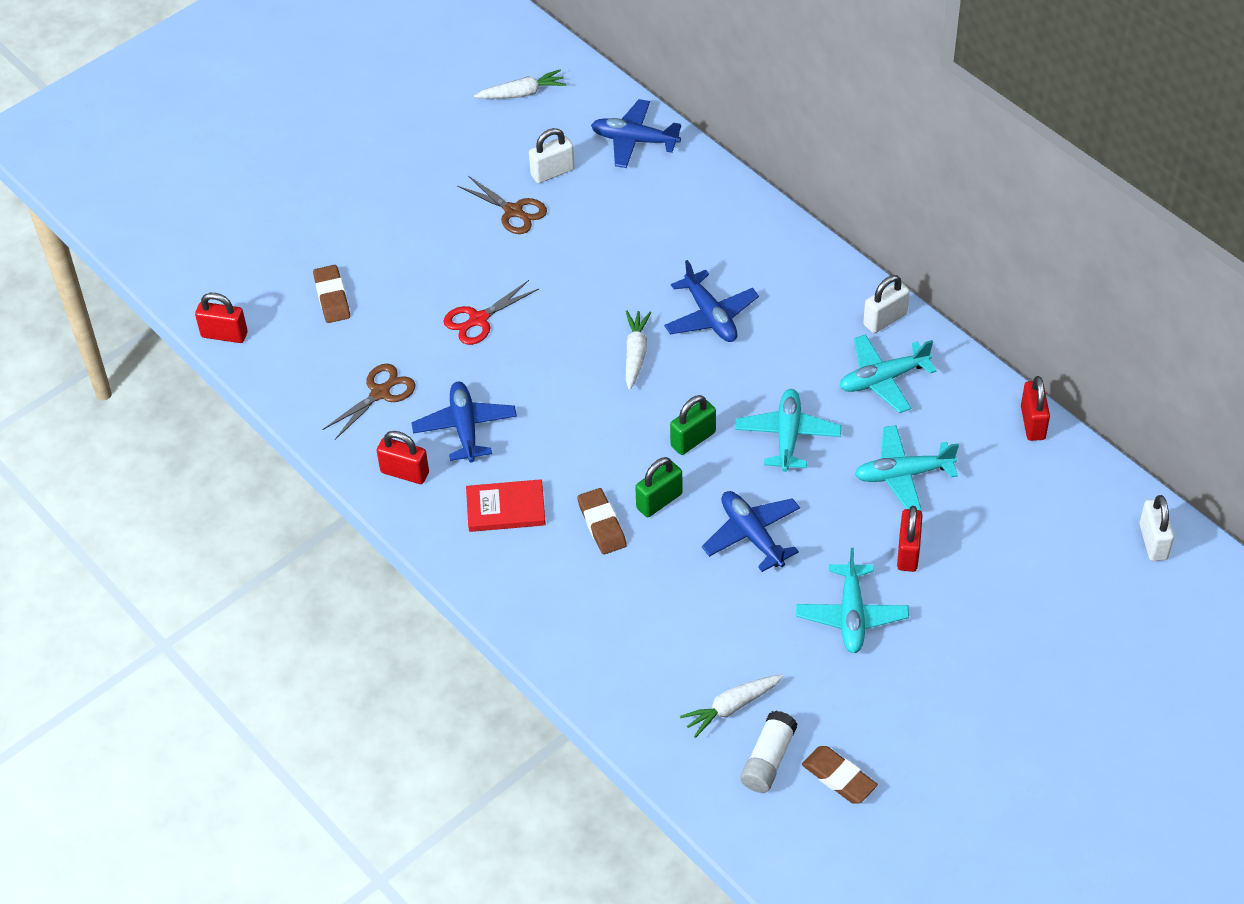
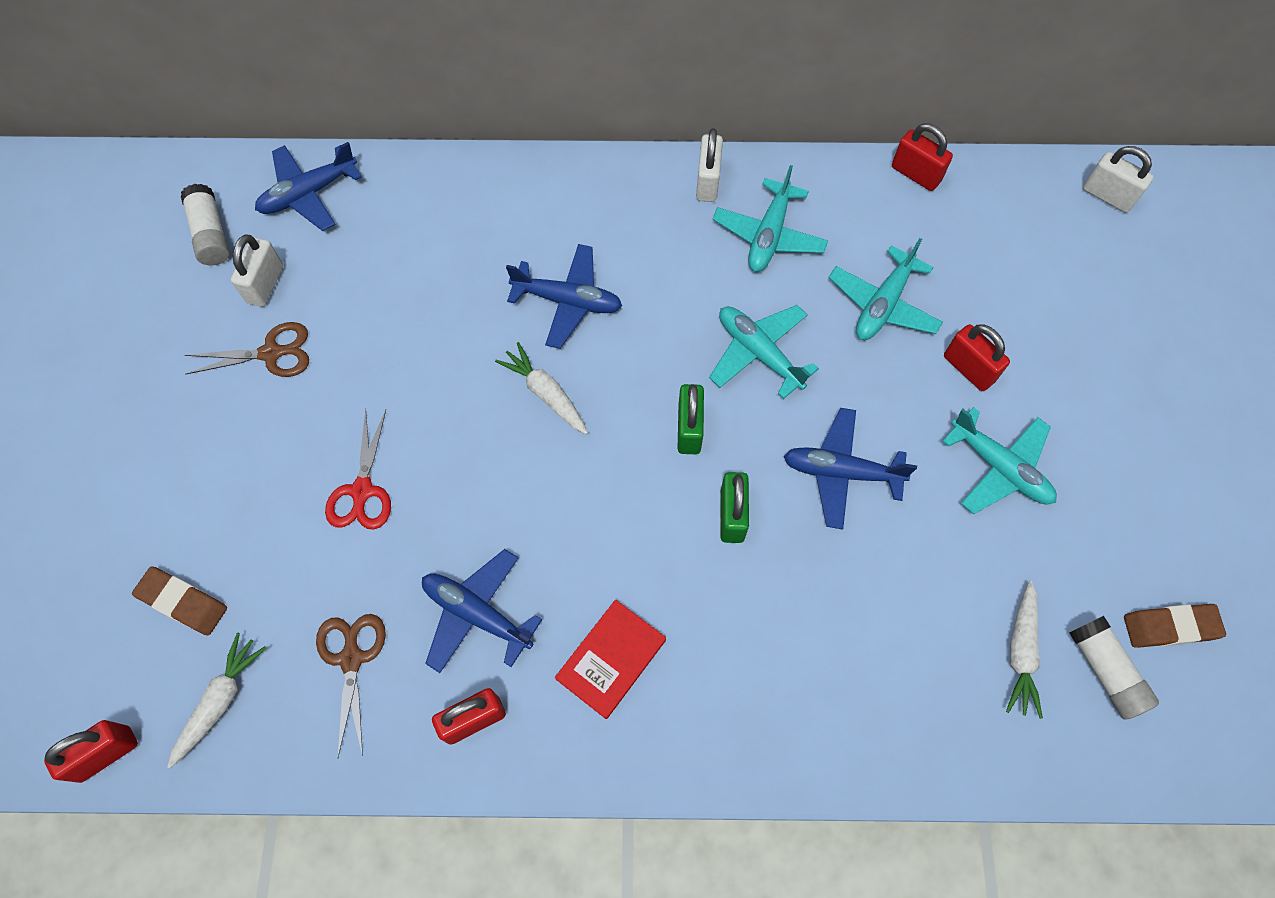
camera: 50 degrees left, 15 degrees up
(521, 93) = (146, 232): white carrot -> white carrot (220, 701)
(554, 121) = (211, 234): none -> white glue stick
(602, 524) = (712, 588): brown eraser -> none

